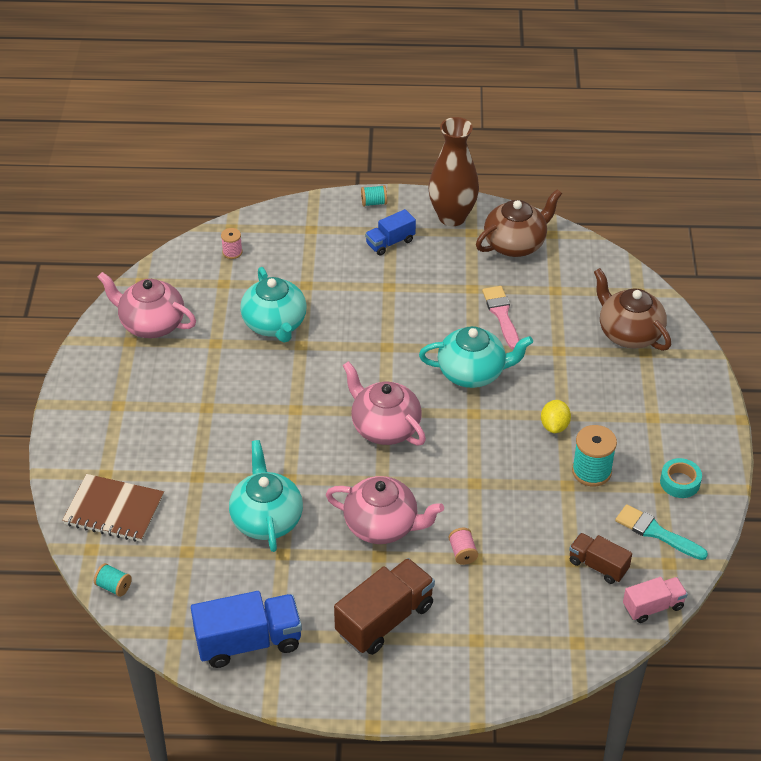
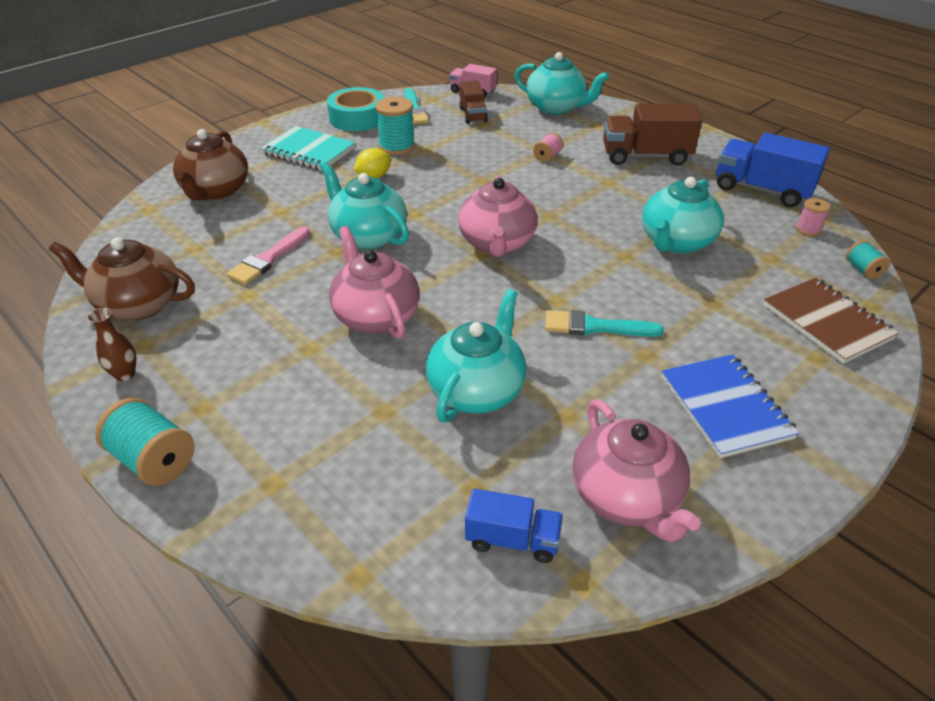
camera: 135 degrees left, 5 degrees down
(137, 402) = (725, 407): none -> blue notebook
(232, 252) = (408, 528): pink spool -> pink spool (808, 229)
(253, 405) = (595, 327): none -> turquoise brush
(374, 203) = (154, 460): turquoise spool -> turquoise spool, size x1.77
(382, 525) = (584, 194): pink teapot -> pink teapot (375, 316)
(390, 242) = (228, 394): blue truck -> blue truck (512, 540)
(452, 217) = (125, 374): brown vase -> brown vase, size x0.44
(545, 642) = (556, 107): none -> turquoise teapot
(643, 415) = (309, 151): none -> turquoise notebook
(680, 482) = (357, 118): turquoise tape -> turquoise tape, size x1.67

